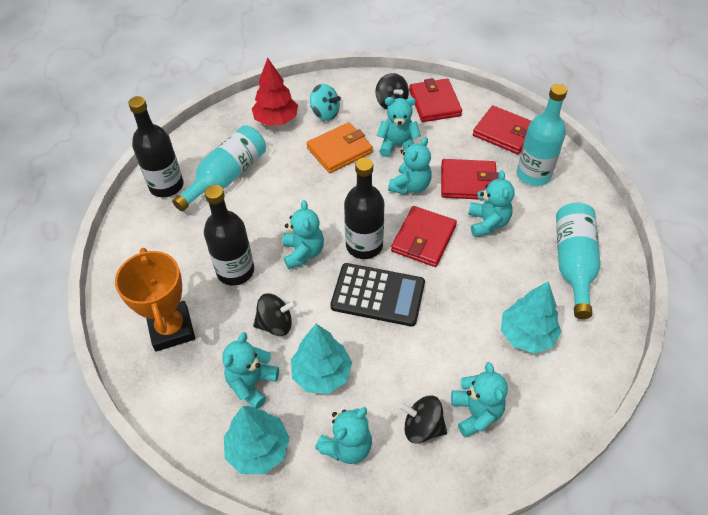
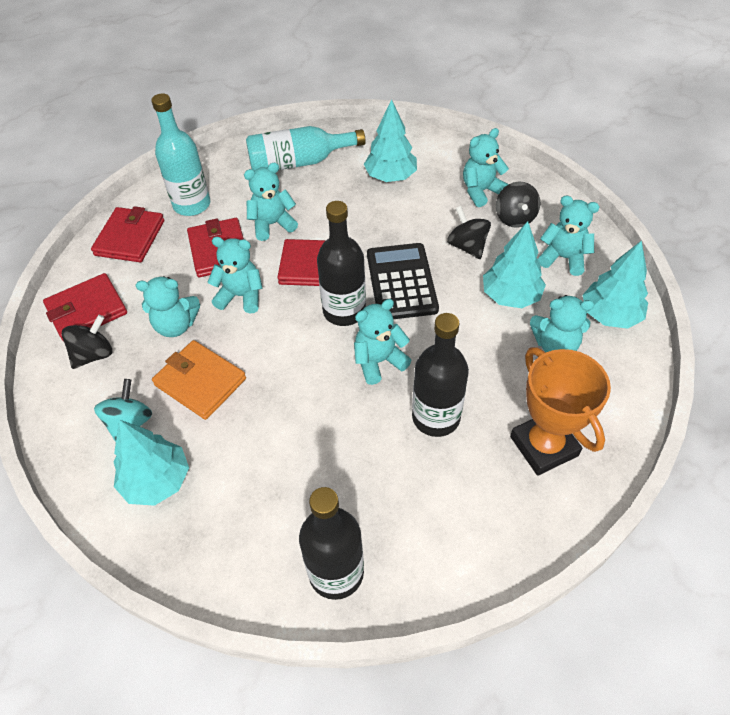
camera: 110 degrees left, 0 degrees up
(171, 329) = (544, 446): orange trophy -> orange trophy turned 75 degrees counterclockwise
(227, 176) = (290, 497): turquoise bottle -> none
(276, 120) = (157, 481): red tree -> turquoise tree
(276, 324) = (481, 351): black spinning top -> black spinning top (467, 246)
(397, 145) = (176, 325): turquoise teddy bear -> turquoise teddy bear turned 75 degrees counterclockwise

